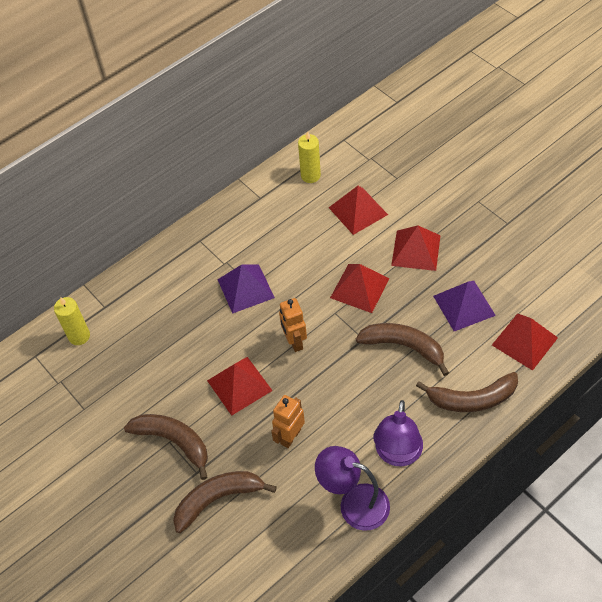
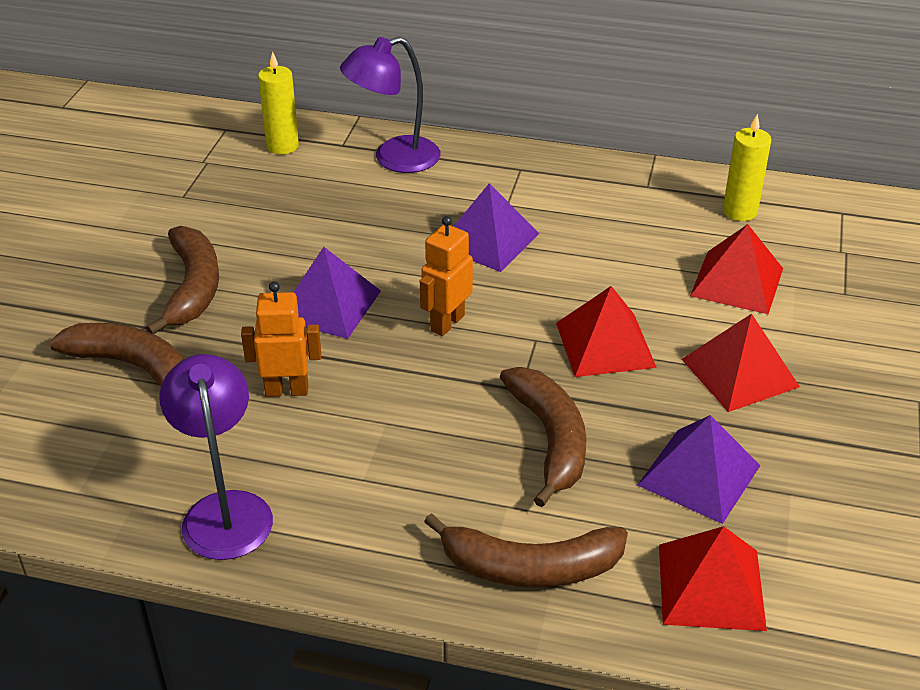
camera: 50 degrees right, 15 degrees down
(239, 385) = (328, 304): red pyramid -> purple pyramid
(397, 455) = (348, 521): purple lamp -> purple lamp (394, 159)
(472, 399) = (530, 567): brown banana -> brown banana turned 45 degrees counterclockwise

